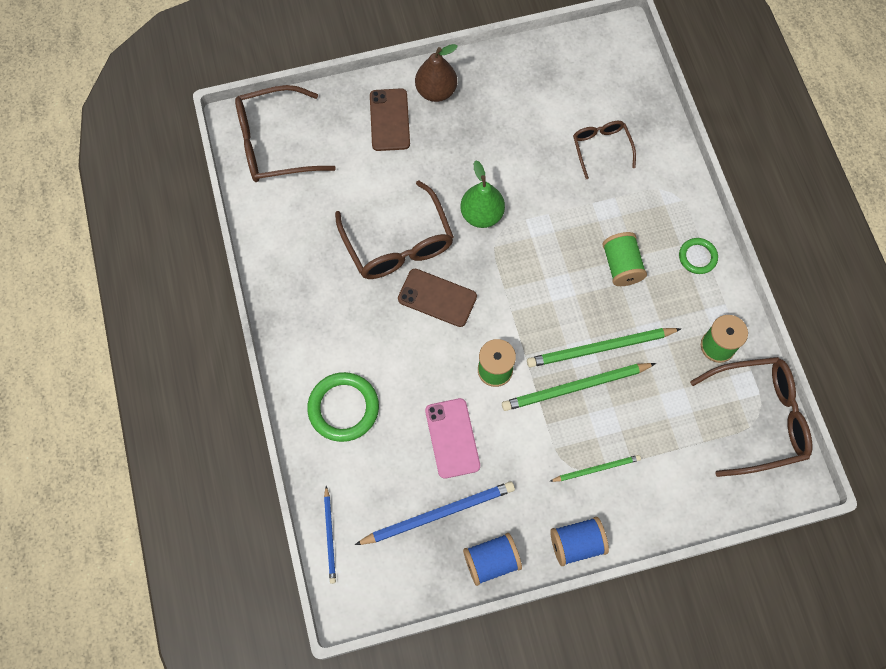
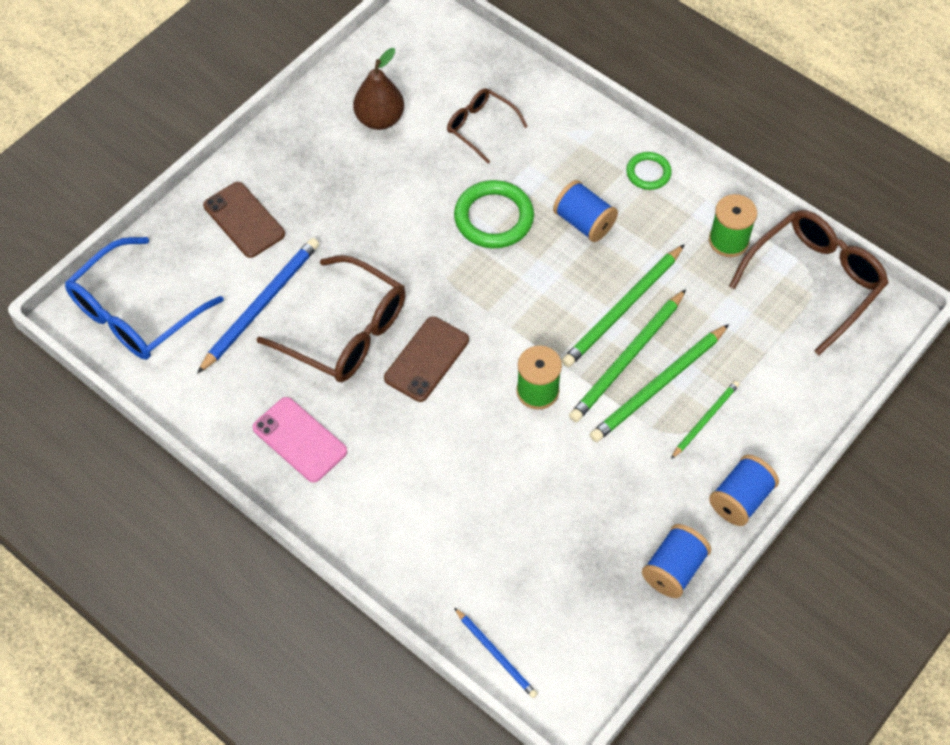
camera: 35 degrees left, 10 degrees down
(274, 144) = (135, 313): brown glasses -> blue glasses
(343, 408) = (413, 523): green ring -> green ring (494, 218)
(436, 91) = (272, 166): brown pear -> brown pear (380, 119)
(437, 298) = (427, 359): brown phone -> brown phone turned 45 degrees counterclockwise
(438, 514) = (588, 560): blue pencil -> blue pencil (261, 305)
(452, 438) = (545, 481): pink phone -> pink phone (299, 440)
(482, 215) = (410, 255): green pear -> none
(582, 422) = (658, 386): none -> green pencil
(621, 266) = (584, 222): green spool -> blue spool

